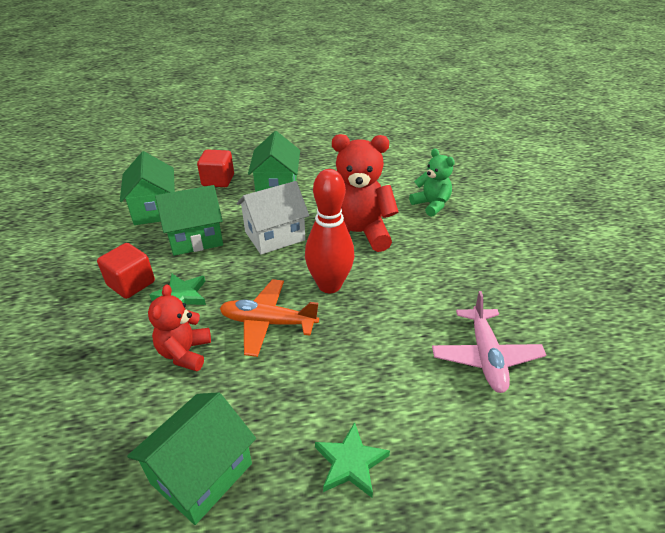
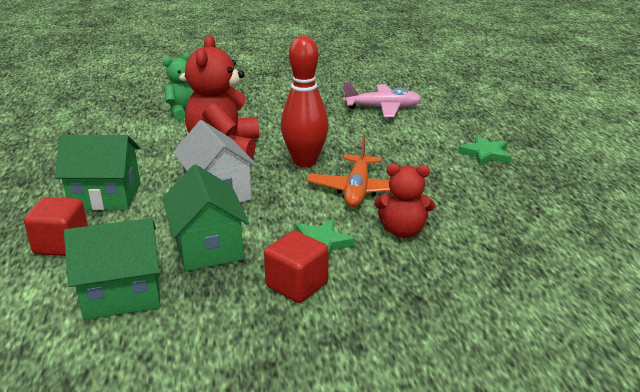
camera: 90 degrees left, 10 degrees down
(201, 473) = (519, 208): green house -> none

